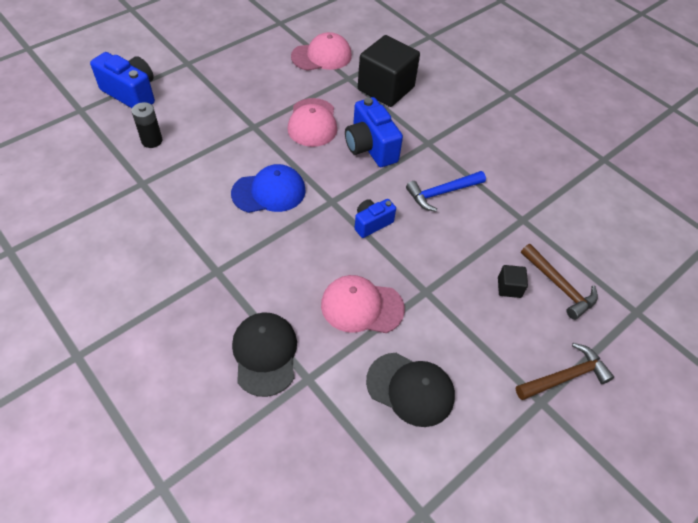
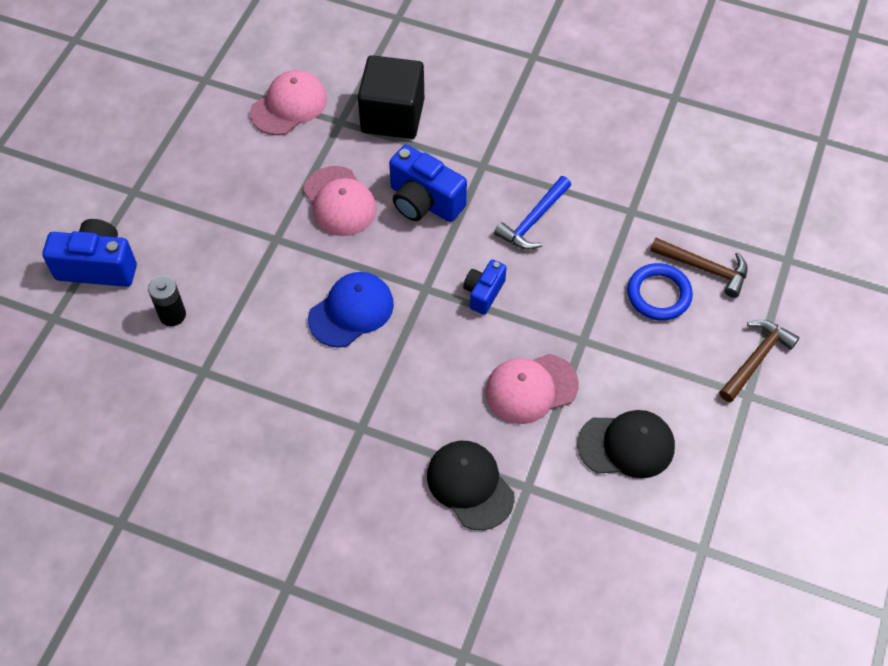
camera: 25 degrees left, 5 degrees up
(509, 287) = (659, 294): black cube -> blue ring

